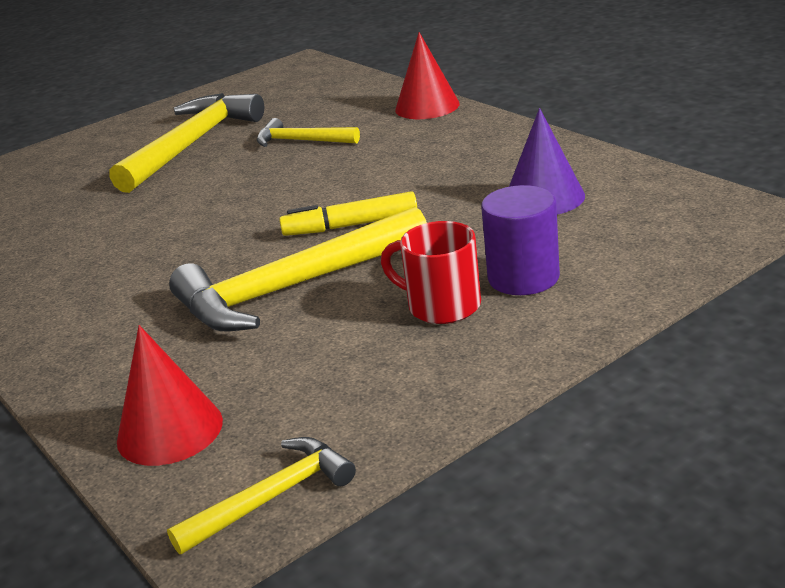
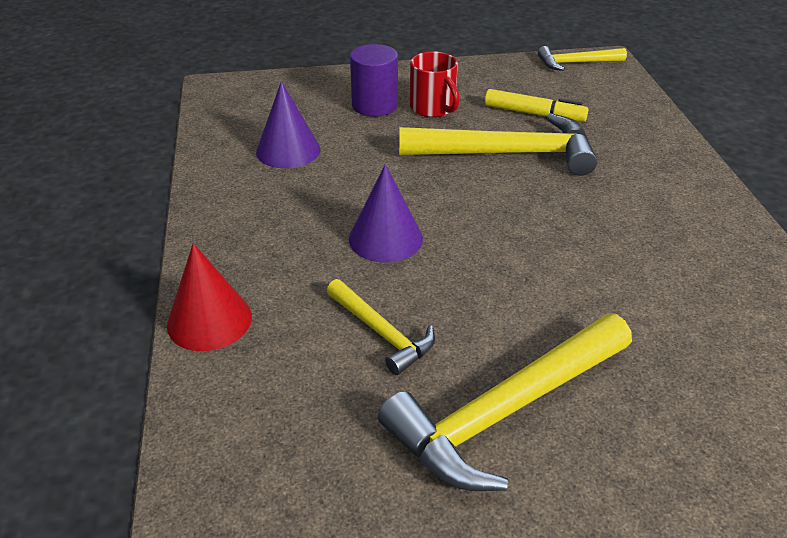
camera: 155 degrees left, 10 degrees up
(170, 430) = (616, 102): red cone -> none
(350, 225) = (432, 188): yellow marker -> yellow marker (534, 114)
(354, 179) = (385, 238): none -> purple cone

